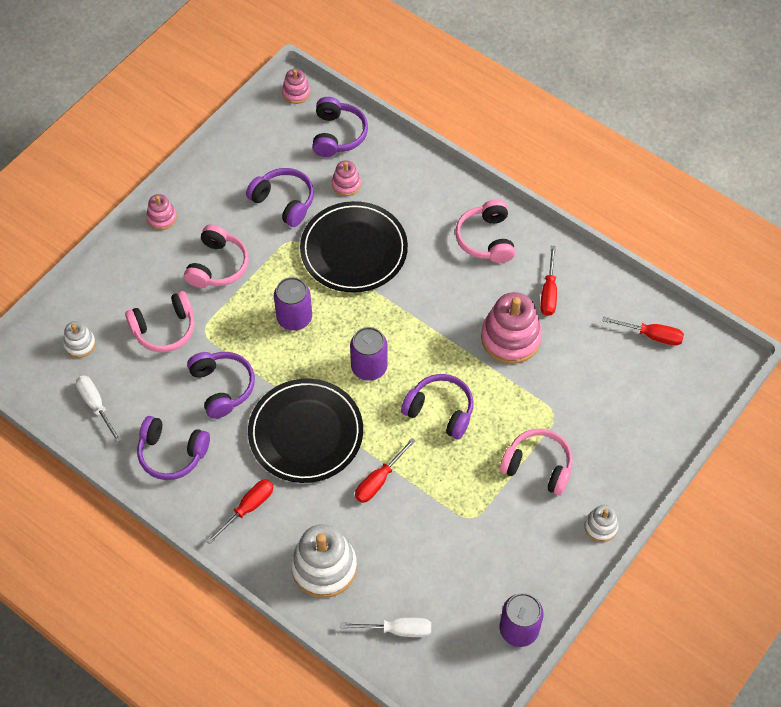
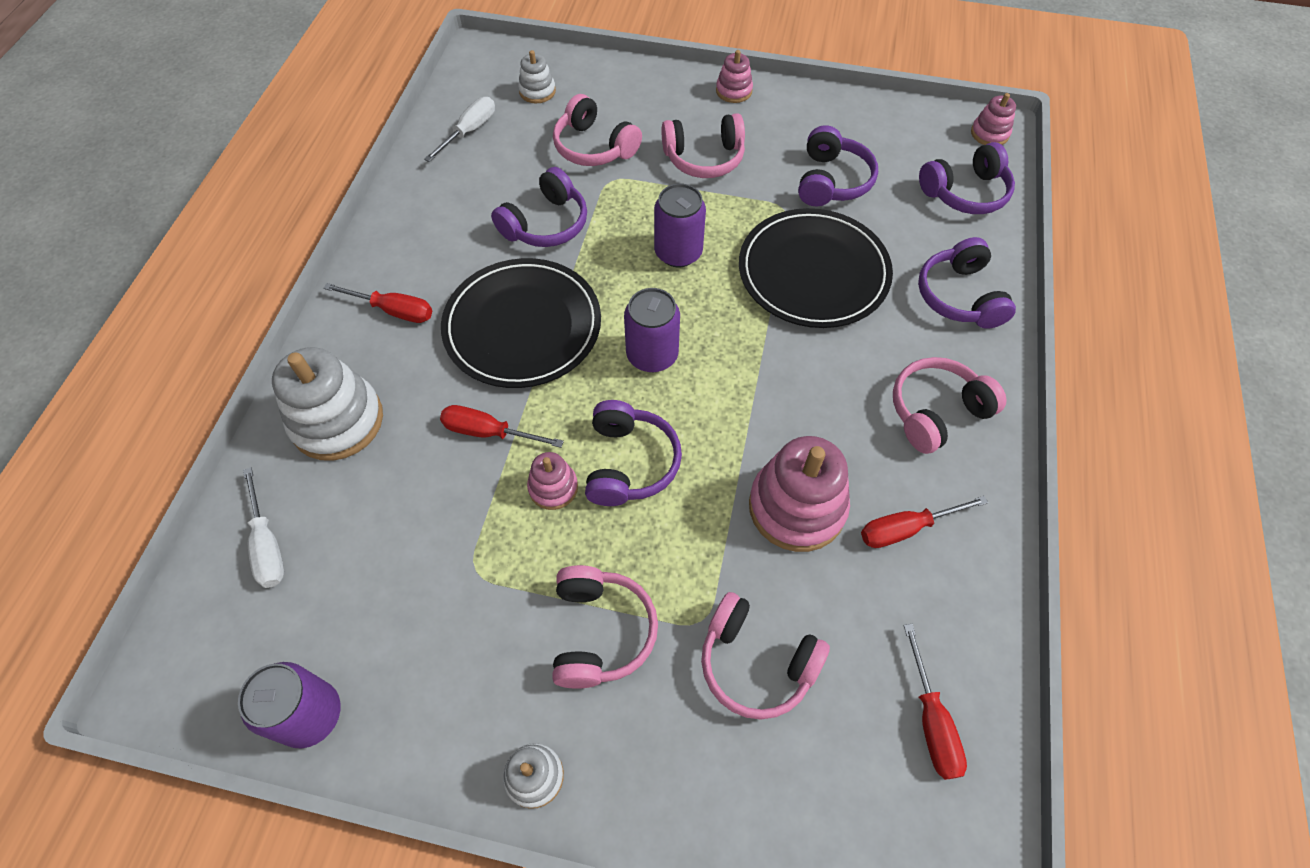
camera: 65 degrees right, 0 degrees up
(172, 453) = (438, 214): purple headphones -> purple headphones (959, 296)
(346, 184) = (902, 228): pink stacking toy -> pink stacking toy (553, 487)
(588, 398) = (756, 662): none -> pink headphones

